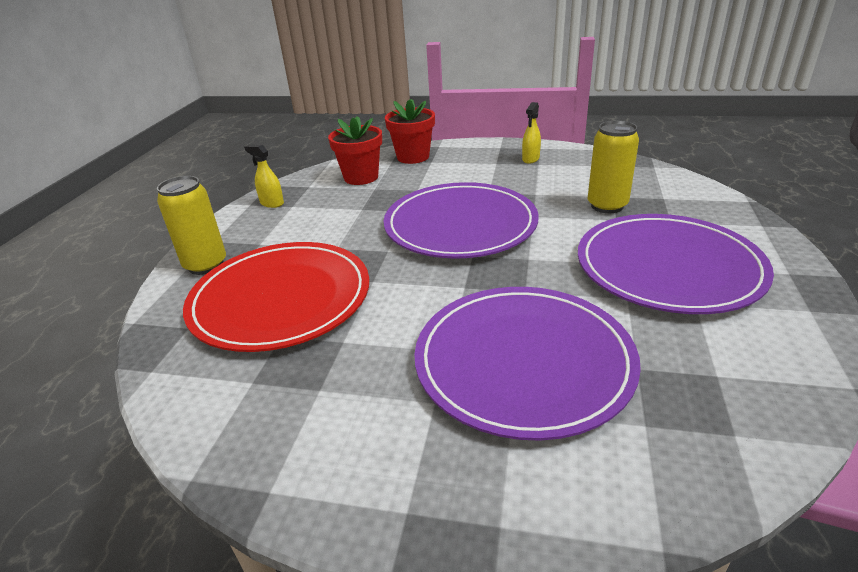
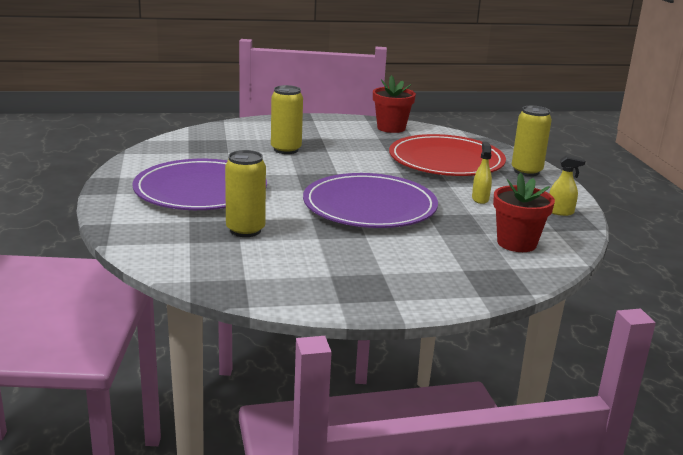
camera: 155 degrees right, 10 degrees down
(413, 157) = (493, 274): red flower pot -> red flower pot (391, 128)
(523, 362) = (286, 150): purple plate -> yellow can
(530, 159) = (343, 281): yellow spray bottle -> yellow spray bottle (480, 199)

